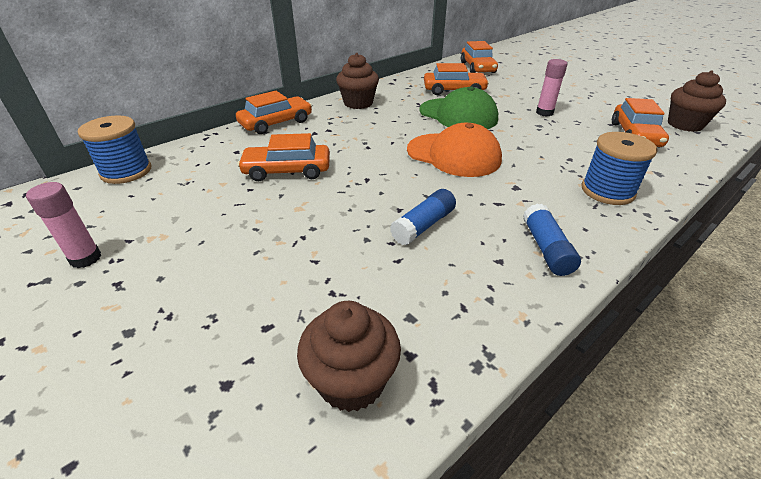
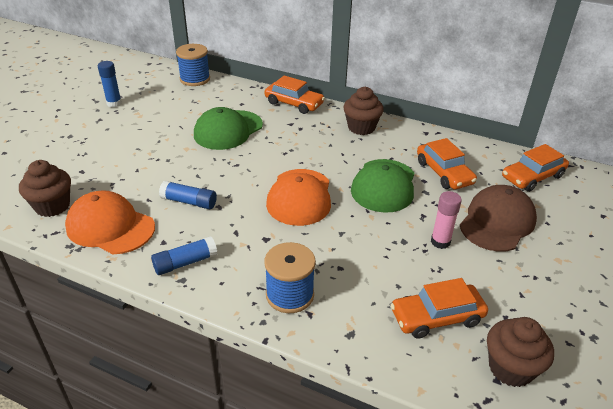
camera: 65 degrees right, 0 degrees up
(86, 258) = (114, 103): pink glue stick -> blue glue stick
(287, 170) = (228, 130): orange car -> green cap
(446, 308) = (110, 227): none -> orange cap
(526, 90) = (497, 222): none -> brown cap

